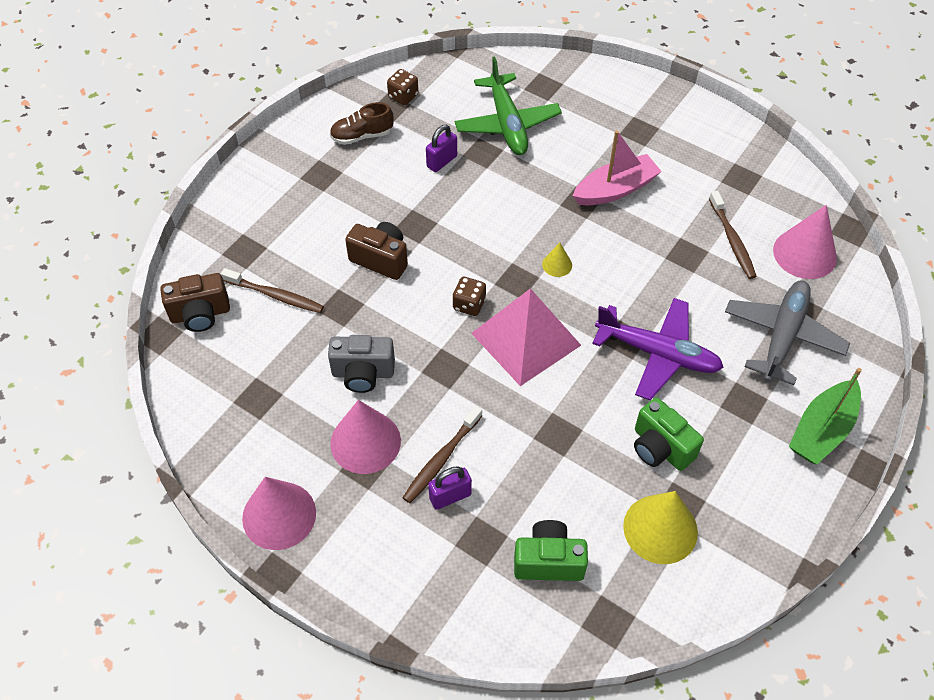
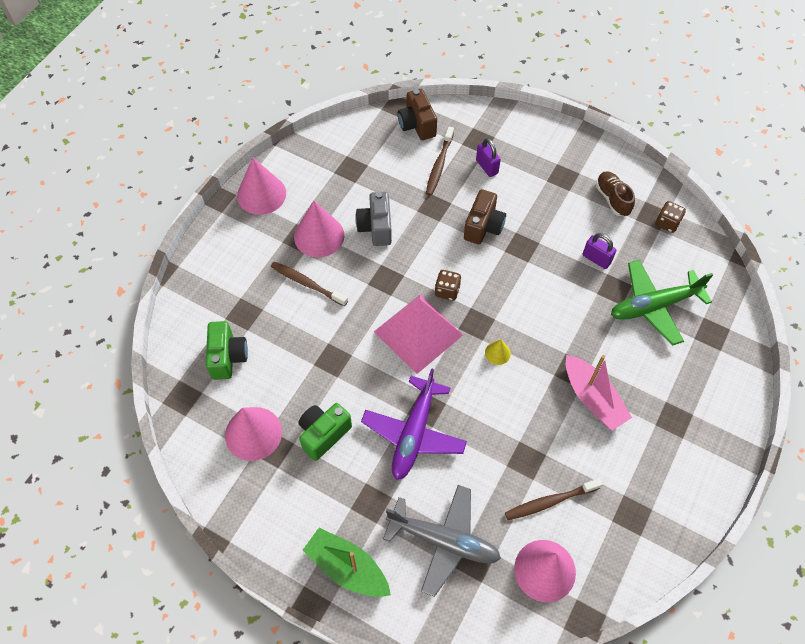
camera: 85 degrees right, 5 degrees up
(450, 496) = (277, 292): purple padlock -> purple padlock (487, 167)
(660, 529) = (253, 433): yellow cone -> pink cone

